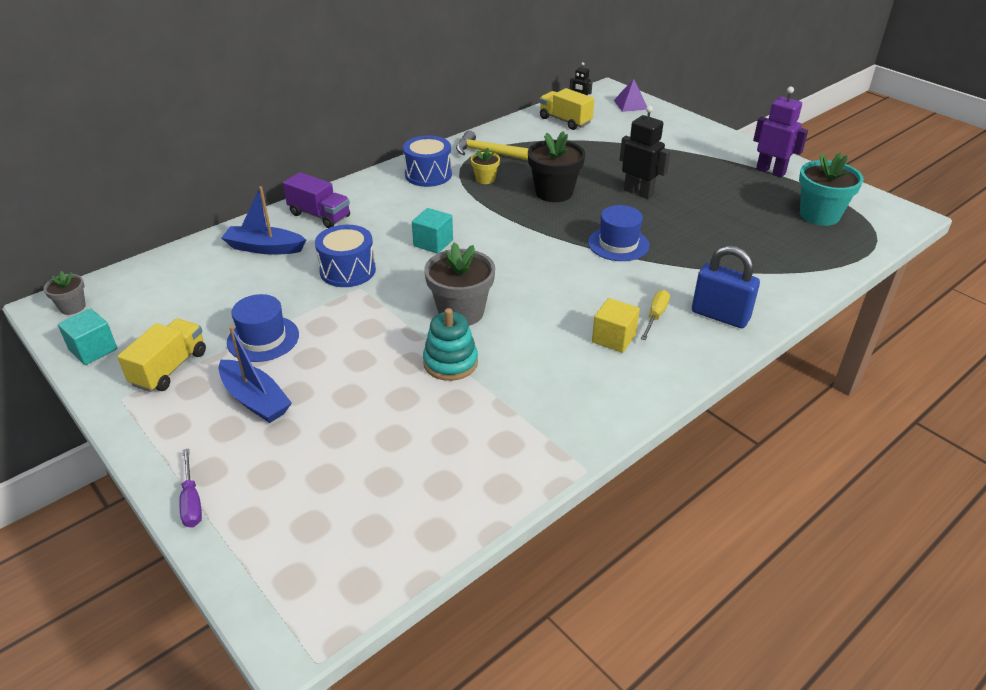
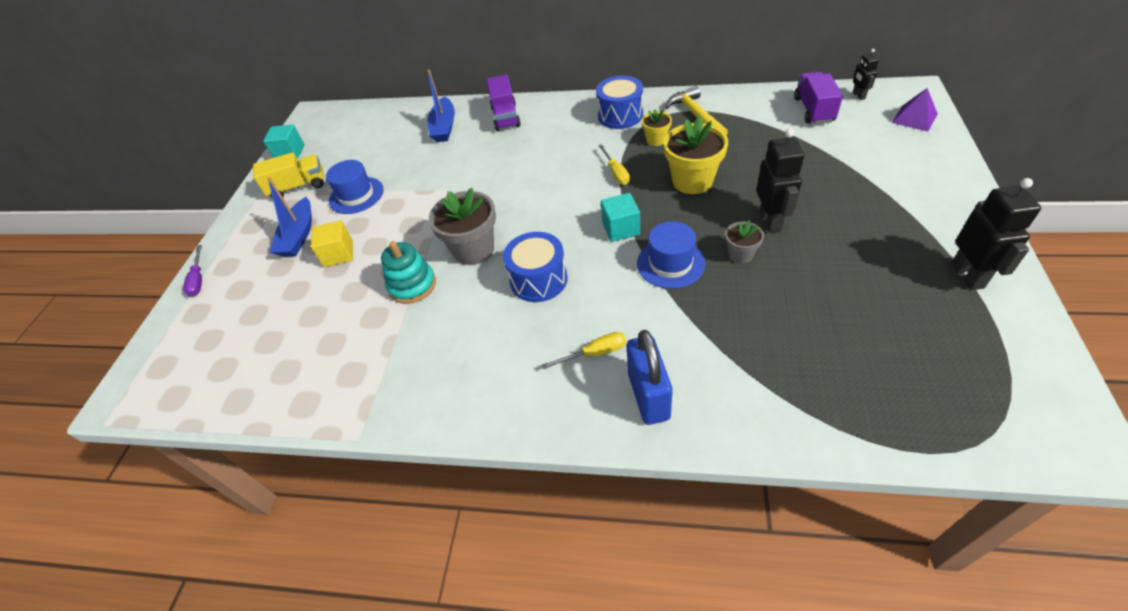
camera: 55 degrees right, 10 degrees up
(72, 307) = (318, 119): grey flower pot -> grey flower pot (740, 254)
(191, 501) = (198, 280): purple screwdriver -> purple screwdriver turned 45 degrees counterclockwise
(264, 248) = (444, 127): blue boat -> blue boat turned 150 degrees counterclockwise
(347, 270) = (460, 171): blue drum -> blue drum (538, 279)
(433, 243) = (539, 179): turquoise cube -> turquoise cube (621, 228)
(490, 211) = (616, 173): none -> yellow screwdriver
(554, 192) = (692, 181): black flower pot -> yellow flower pot
(565, 121) = (813, 110): yellow truck -> purple truck
(614, 338) = (534, 348): yellow cube -> yellow cube (338, 254)
(770, 171) = (967, 275): purple robot -> black robot
(819, 215) = (945, 364): turquoise flower pot -> none

